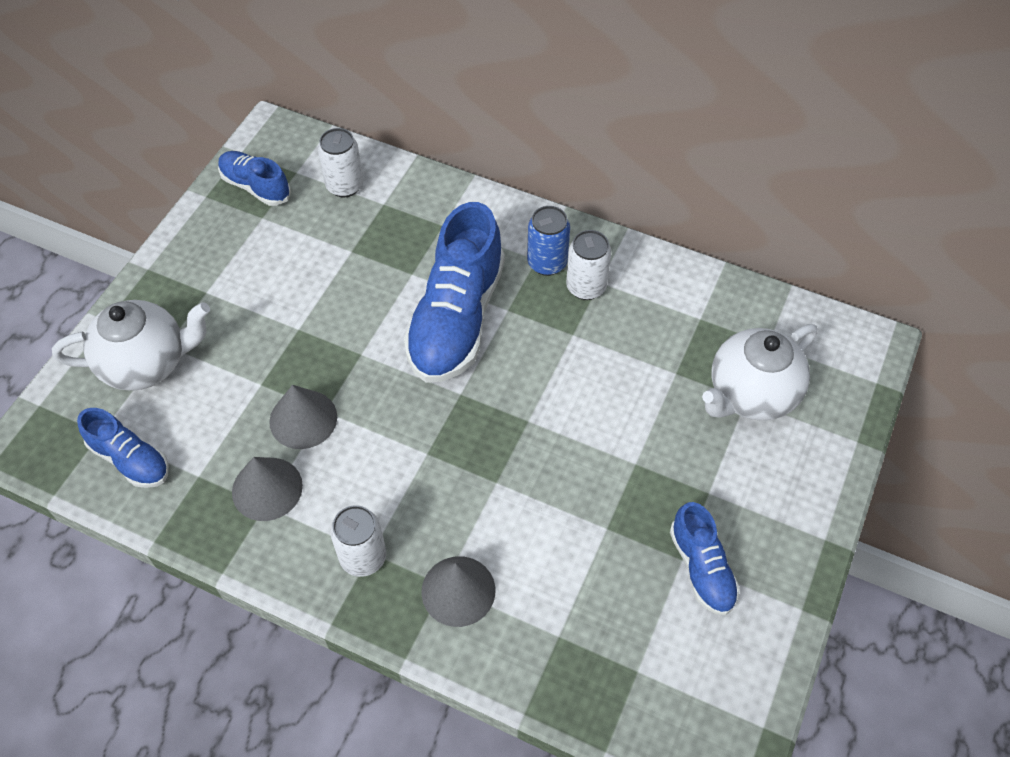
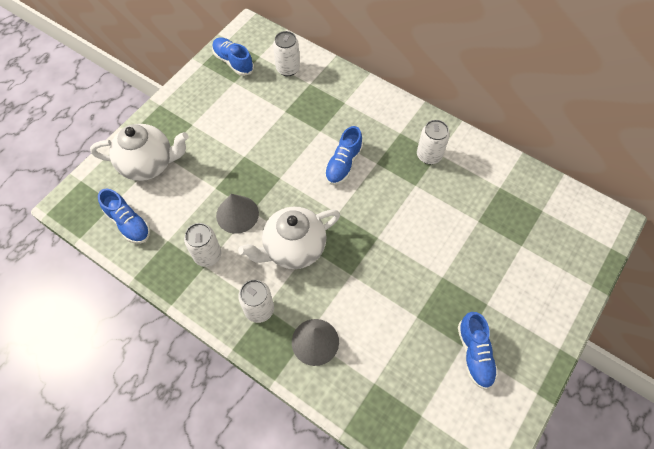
camera: 10 degrees right, 5 degrees up
(267, 488) = (207, 255): grey cone -> white can
(456, 319) = (343, 164): blue shoe -> blue shoe, size x0.53
(547, 263) = (406, 136): blue can -> none
(751, 394) = (525, 243): white teapot -> white teapot (293, 248)

